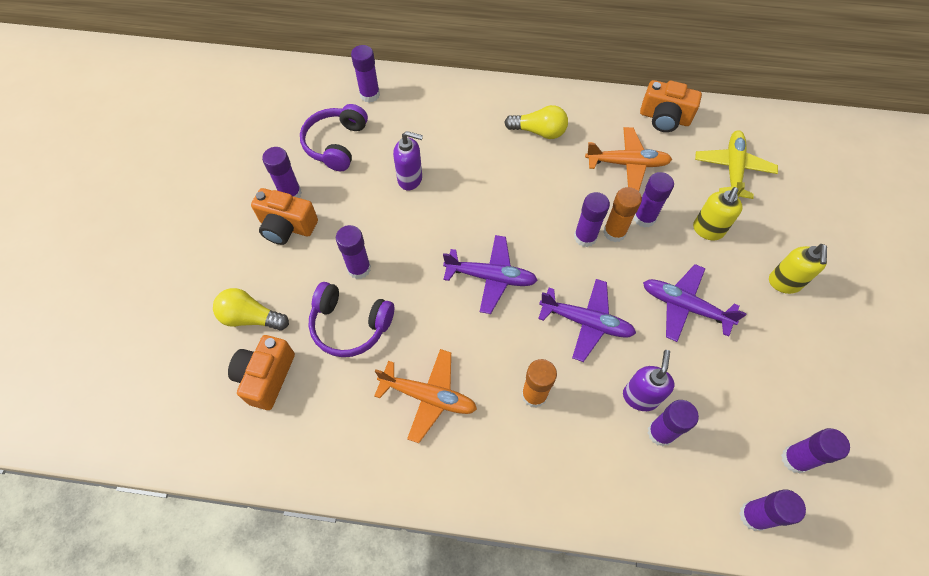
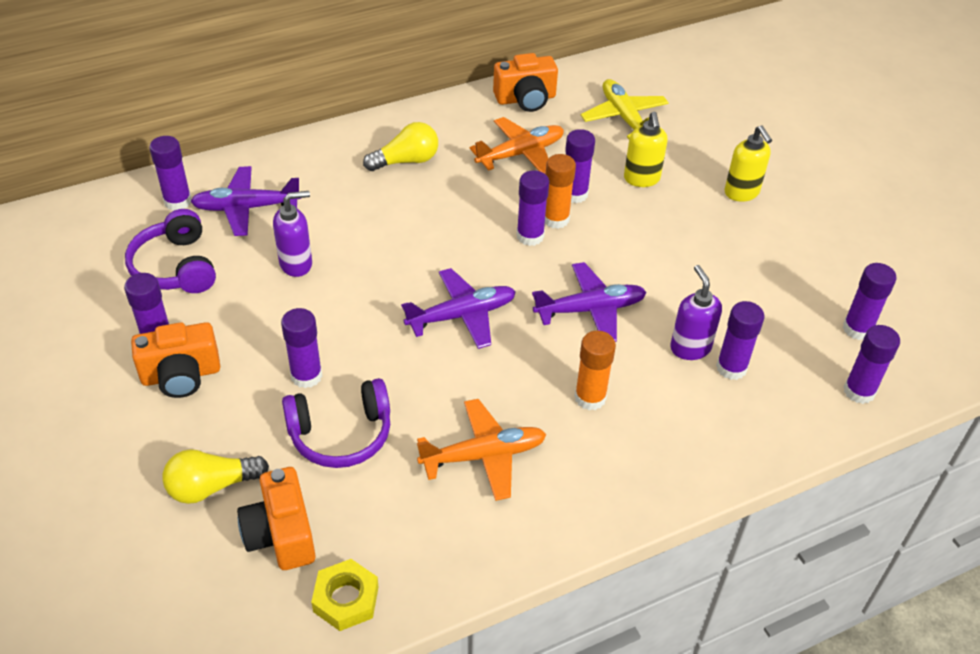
camera: 35 degrees left, 15 degrees down
(271, 449) = (346, 599): none -> yellow nut
(684, 306) = (670, 252): purple plane -> purple plane (246, 208)

